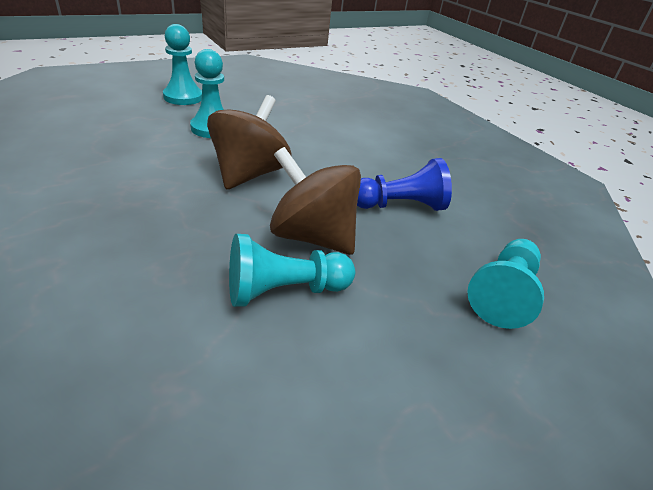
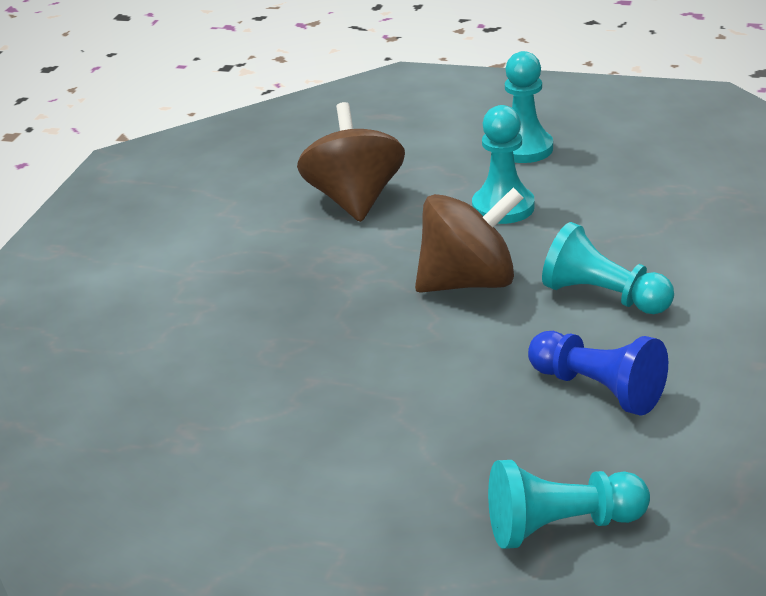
camera: 55 degrees right, 5 degrees down
(284, 290) = (346, 411): turquoise pawn -> turquoise pawn (603, 296)
(312, 236) = (441, 377): brown spinning top -> brown spinning top (354, 200)

